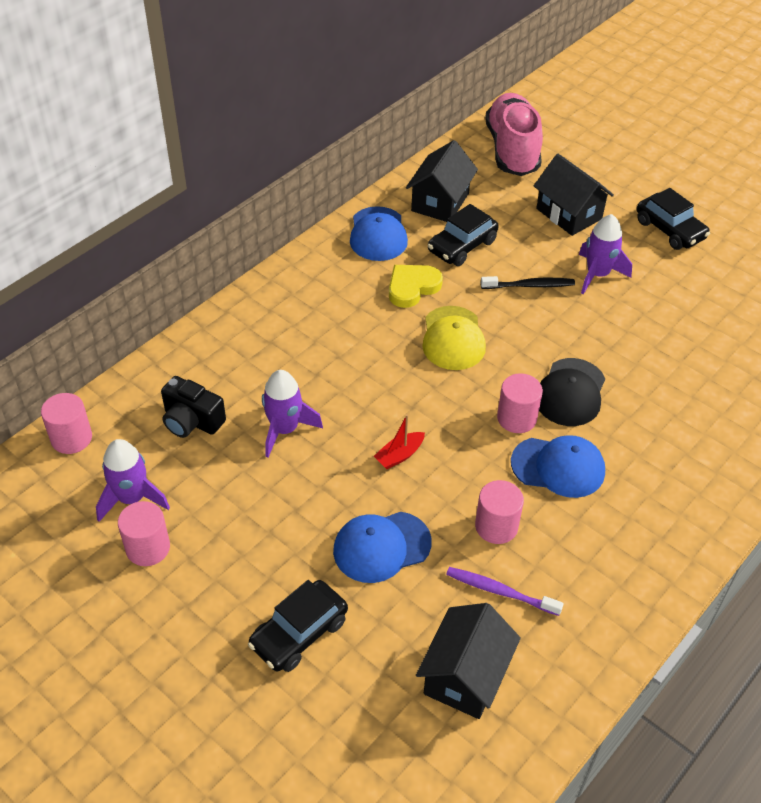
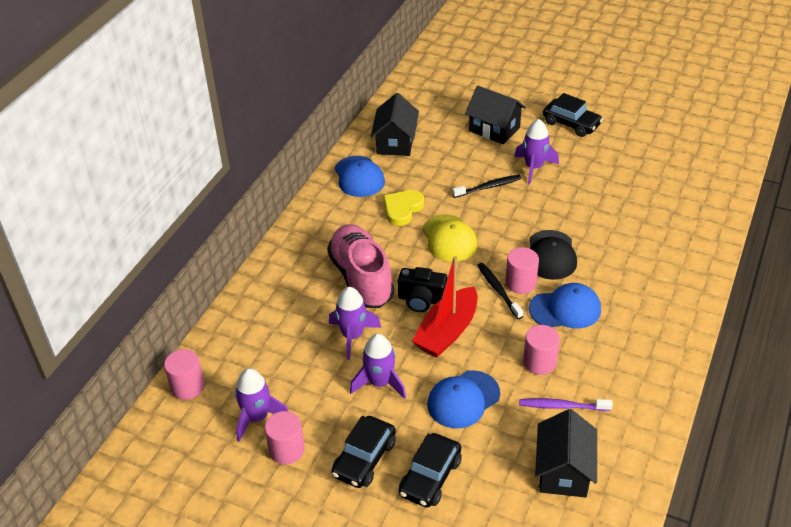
camera: 15 degrees left, 5 degrees down
(192, 421) = (278, 348): black camera -> black camera (421, 299)
(291, 497) = (380, 383): none -> purple rocket
(399, 455) = (447, 331): red boat -> red boat, size x2.07
(462, 246) = (426, 170): black car -> black car (364, 459)
(485, 420) = (498, 290): none -> black toothbrush
(512, 150) = (432, 92): pink shoe -> pink shoe (361, 278)

